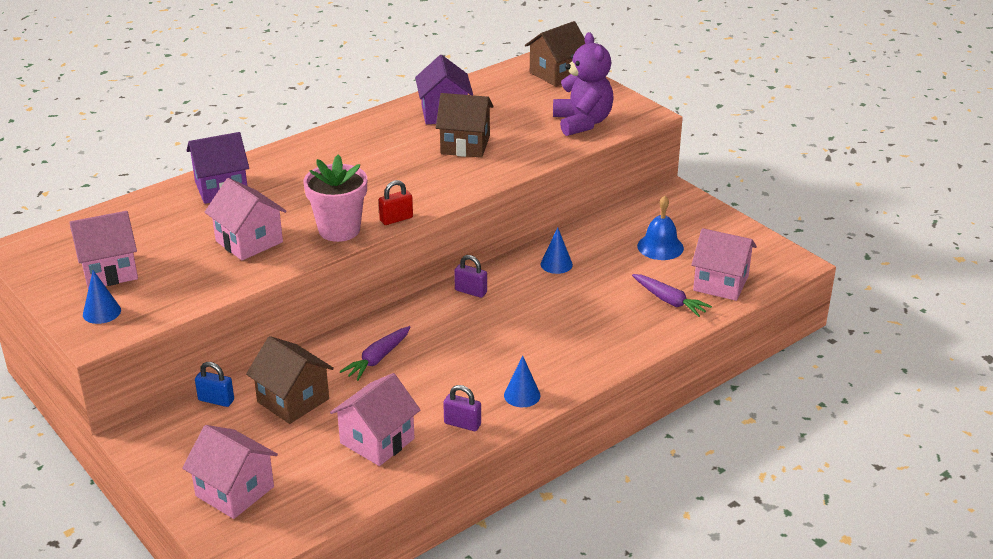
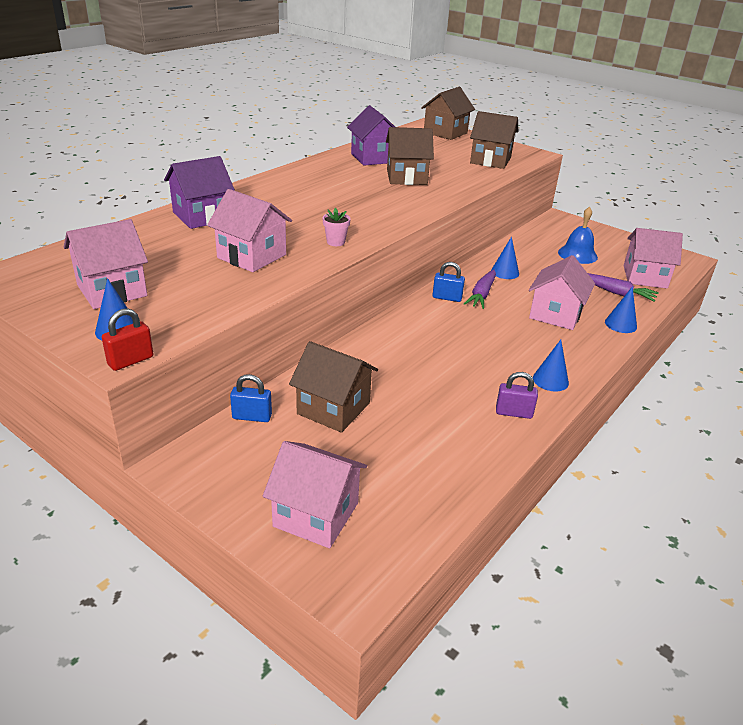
camera: 15 degrees left, 0 degrees up
(339, 230) = (335, 242): pink flower pot -> pink flower pot, size x0.45
(377, 441) = (441, 439): pink house -> pink house (555, 314)
(378, 359) = (397, 361): purple carrot -> purple carrot (482, 294)
(396, 219) = (384, 231): red padlock -> red padlock (130, 361)
(471, 291) = (447, 298): purple padlock -> blue padlock
(582, 123) = (490, 160): purple teddy bear -> brown house
(644, 340) = (620, 324): none -> blue cone

